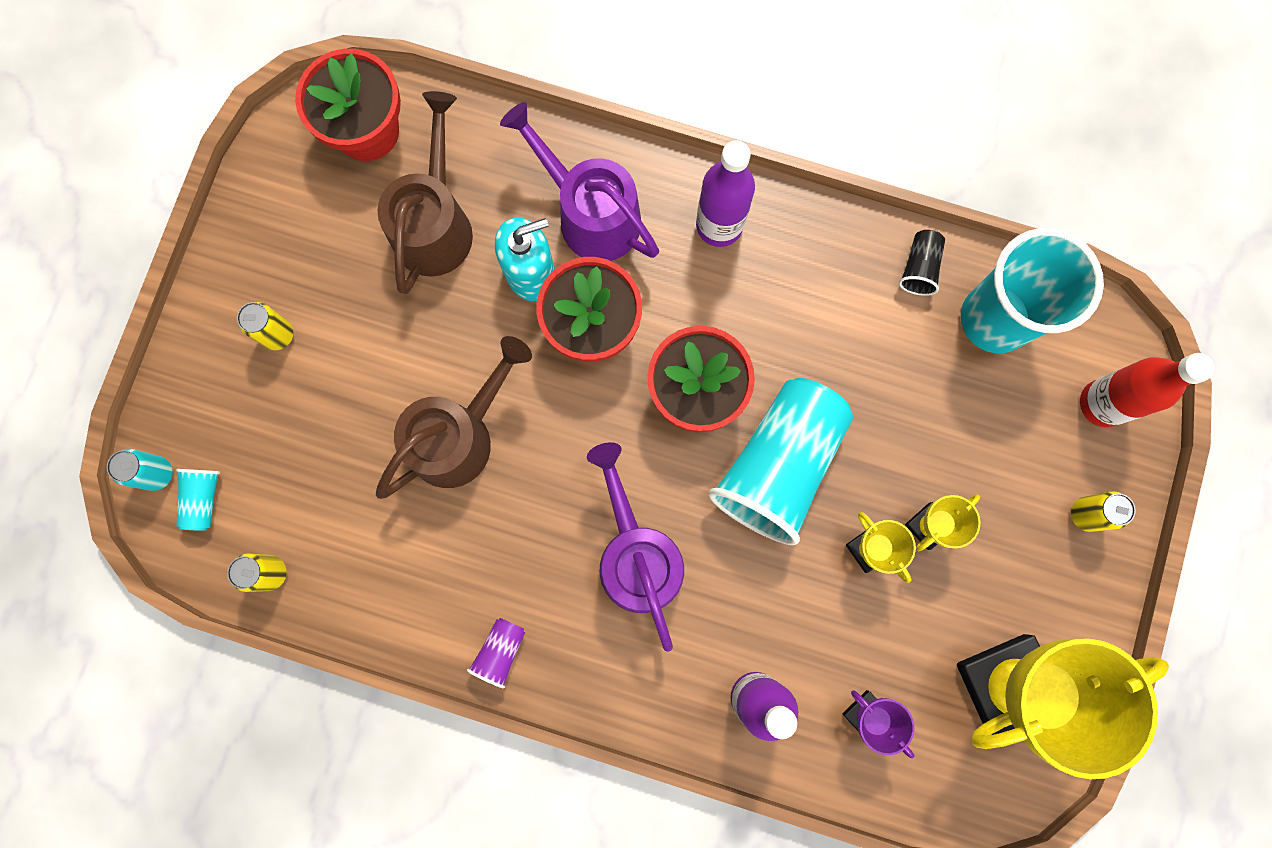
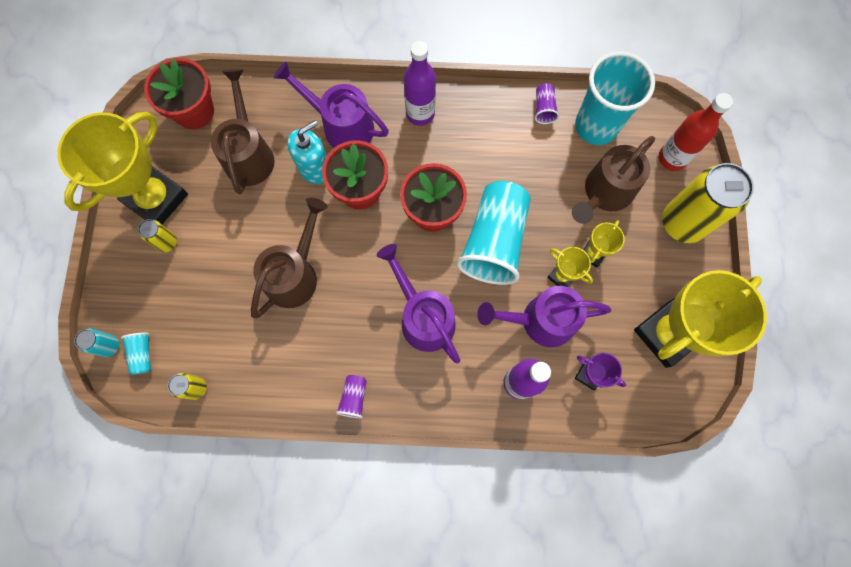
camera: 15 degrees left, 5 degrees down
(277, 260) = (156, 199): none -> yellow trophy
(814, 610) = (539, 321): none -> purple watering can
(919, 268) = (544, 108): black cup -> purple cup
(975, 434) = (604, 194): none -> brown watering can
(1085, 514) = (682, 223): yellow can -> yellow can, size x2.20

